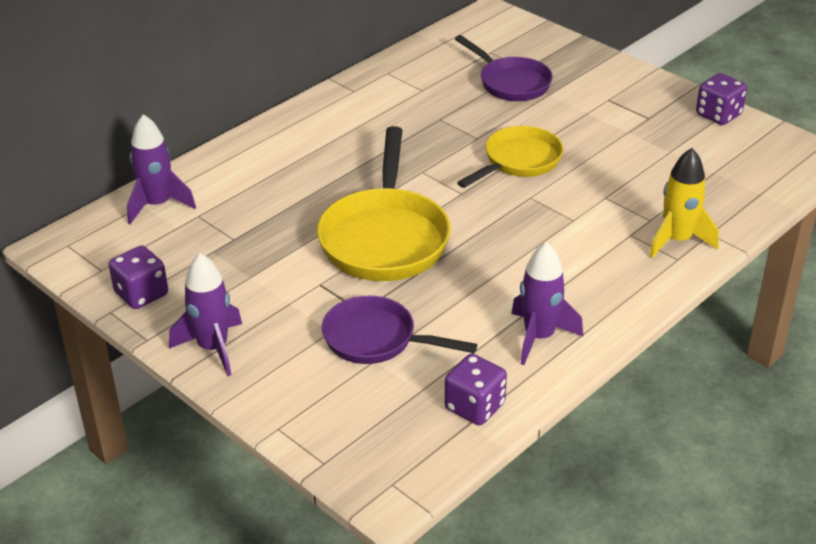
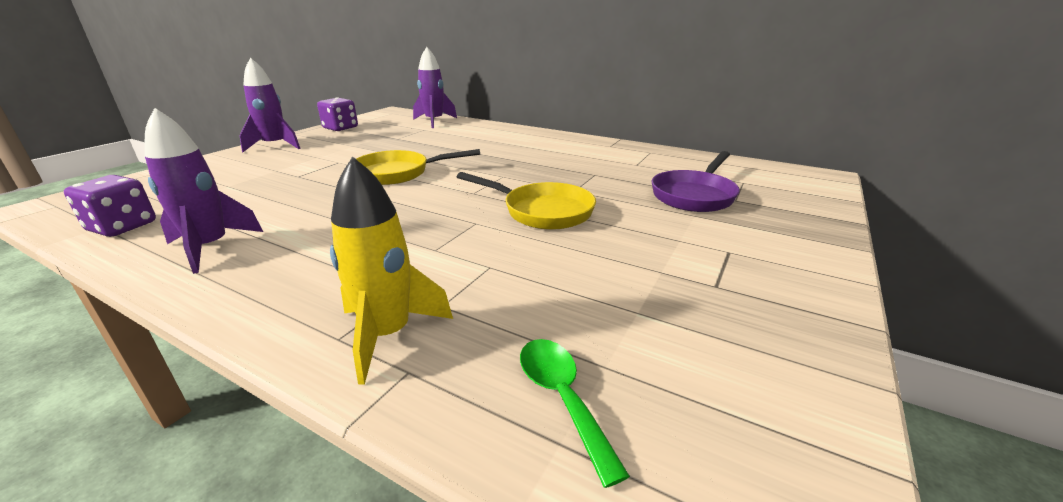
camera: 75 degrees right, 10 degrees down
(376, 339) = (255, 183): purple pan -> none
(385, 238) = (398, 173): yellow pan -> yellow pan, size x0.64
(718, 115) = (807, 361): purple dice -> none
(734, 188) = (562, 398): none -> green spoon

